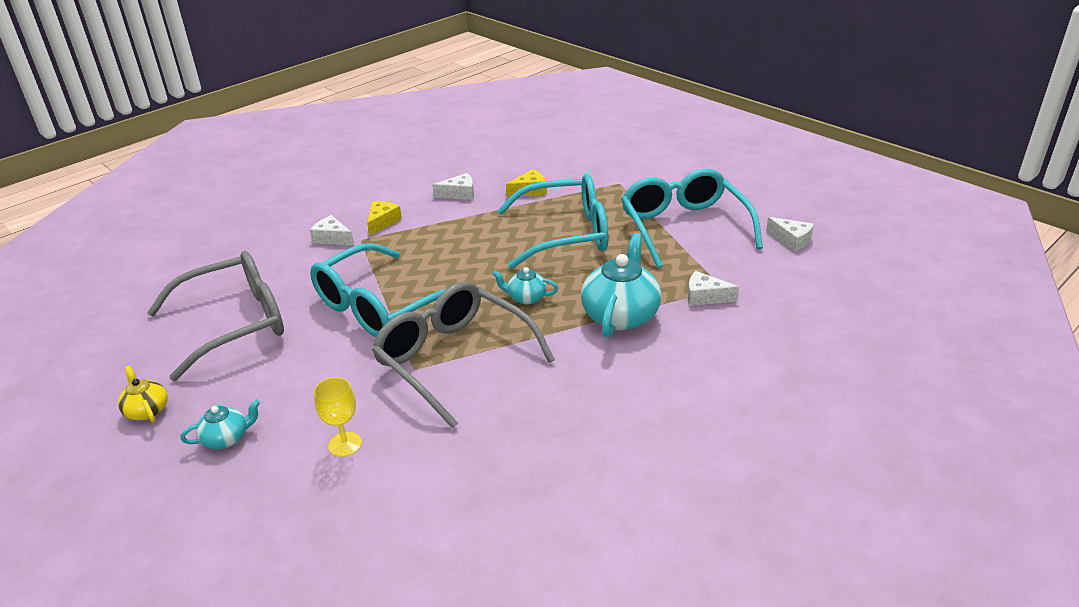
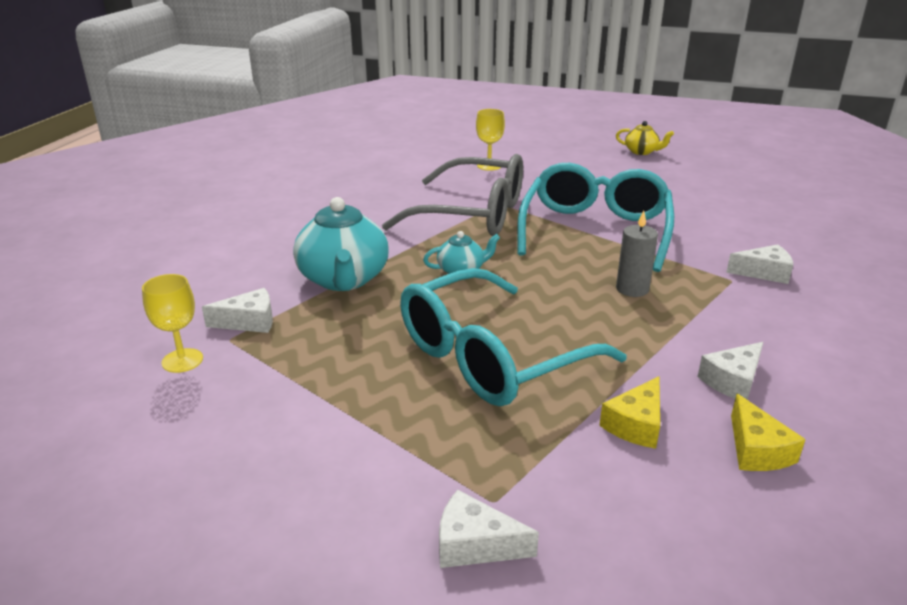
camera: 150 degrees right, 5 degrees down
(226, 438) = (567, 153): turquoise teapot -> none
(233, 324) = (690, 194): grey glasses -> none
(382, 222) = (750, 306): yellow cheese -> yellow cheese (756, 450)
(431, 251) = (632, 289): none -> grey candle
(684, 228) = (311, 422): turquoise glasses -> none
(754, 280) = (182, 360): none -> yellow goblet
(791, 240) = (111, 451): white cheese -> white cheese (475, 544)

